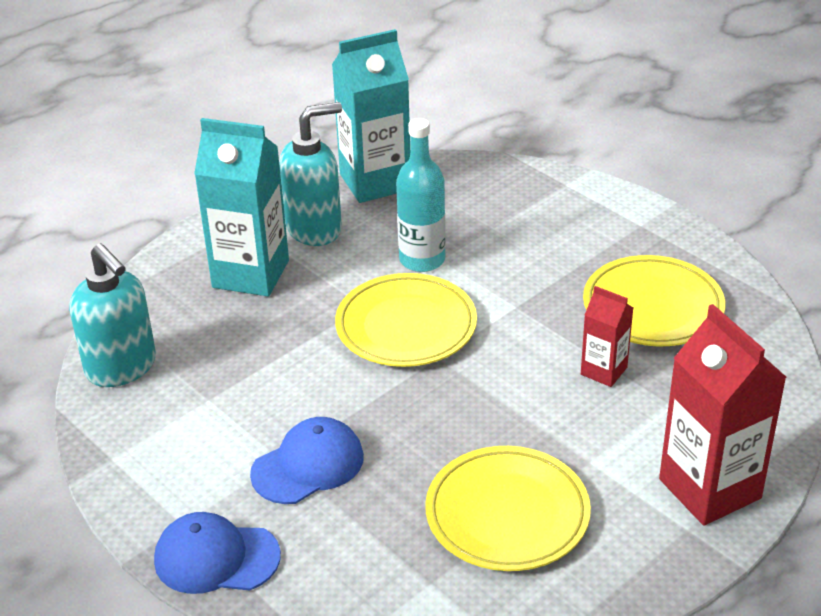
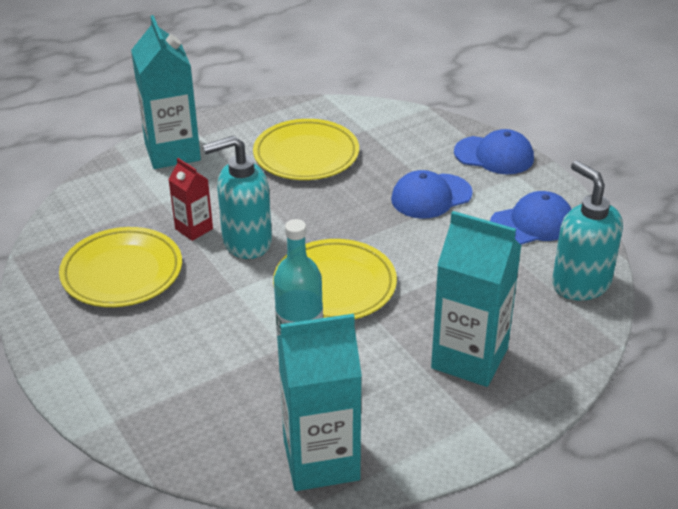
camera: 170 degrees left, 0 degrees up
(169, 442) = (532, 223): none -> blue cap
(315, 229) = (400, 403): turquoise soap dispenser -> turquoise soap dispenser (246, 242)
(709, 489) = (172, 152): red carton -> turquoise carton

